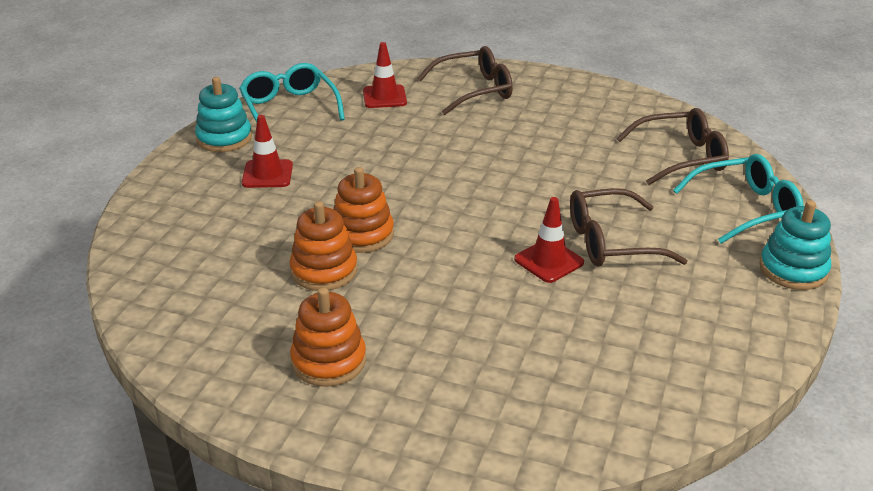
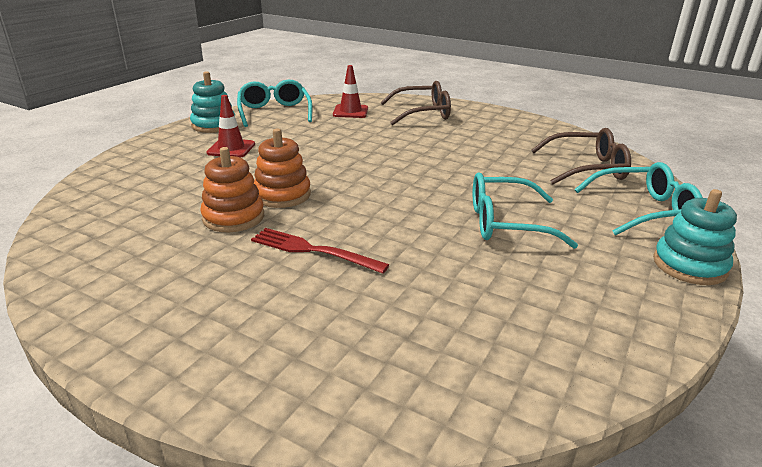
camera: 10 degrees right, 5 degrees down
(329, 361) = (191, 290): orange stacking toy -> none
(426, 300) = (312, 250): none -> red fork
(549, 261) = (441, 231): red traffic cone -> none
(611, 242) = (506, 223): brown glasses -> turquoise glasses

